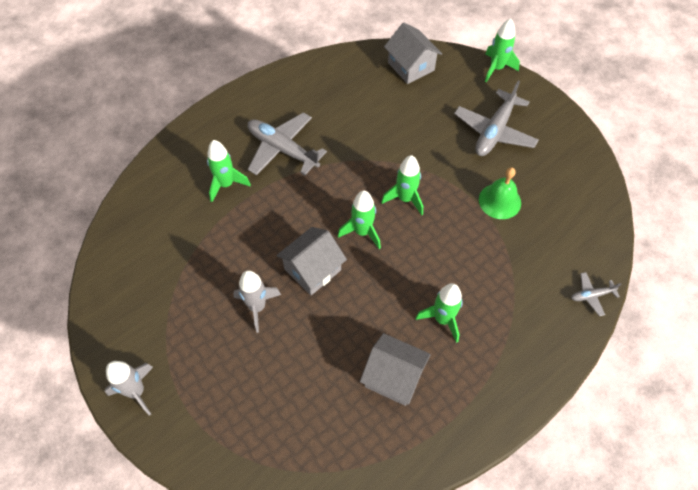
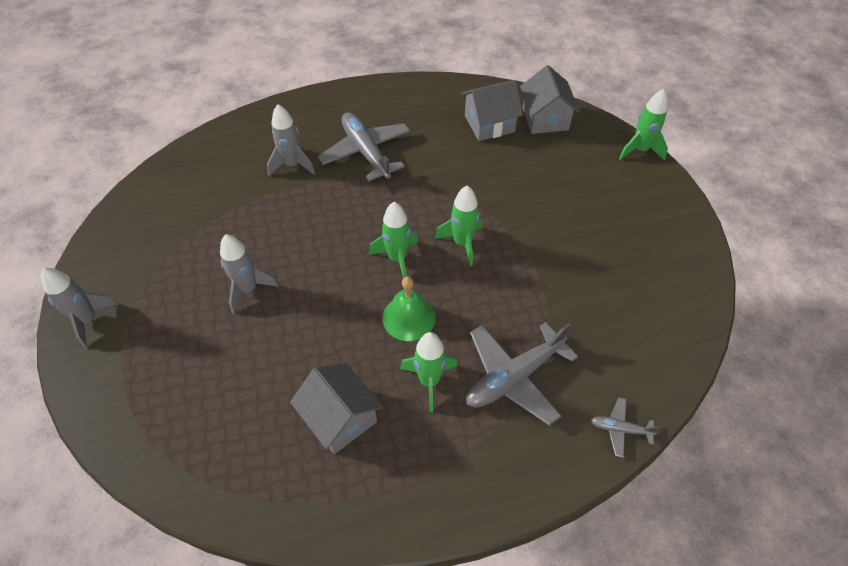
camera: 25 degrees right, 5 degrees down
(226, 184) = (292, 165): green rocket -> grey rocket
(312, 269) = (324, 275): grey house -> grey house (489, 124)
(494, 131) = (601, 211): grey plane -> grey plane (513, 377)
(499, 201) = (566, 284): green bell -> green bell (409, 317)

